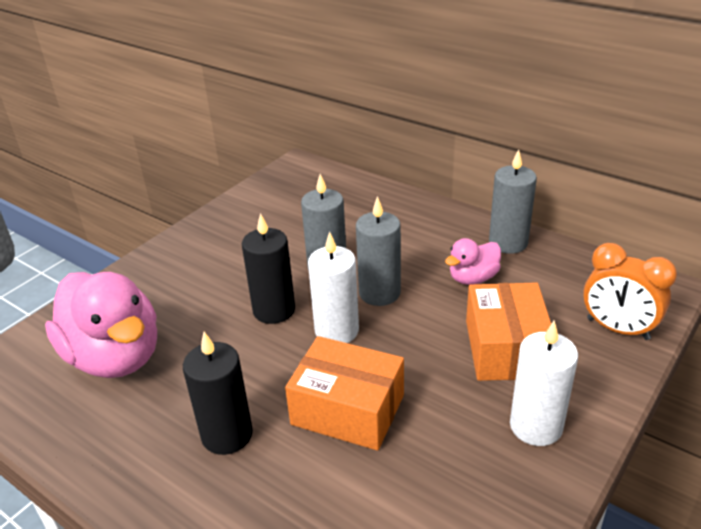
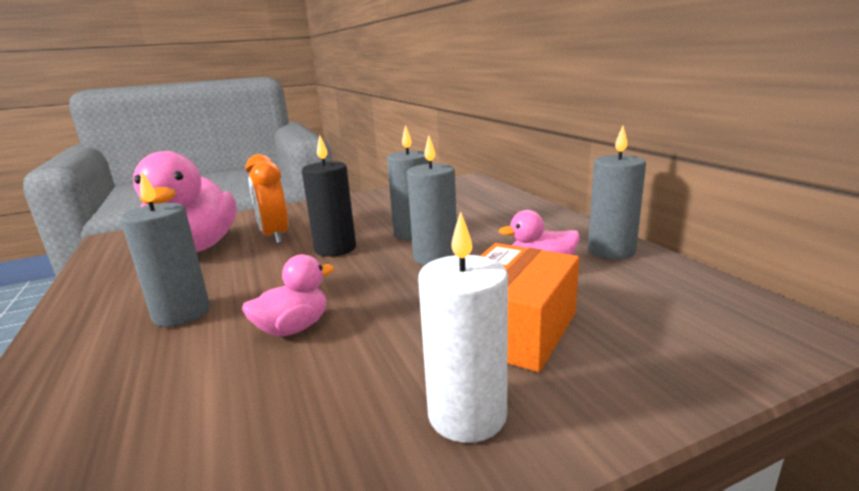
camera: 30 degrees right, 15 degrees down
(227, 435) = (182, 313): black candle -> grey candle
(336, 331) = (364, 272): white candle -> none
(348, 410) = (293, 328): orange box -> pink duck
(617, 329) = (691, 353): orange clock -> orange clock (274, 236)

